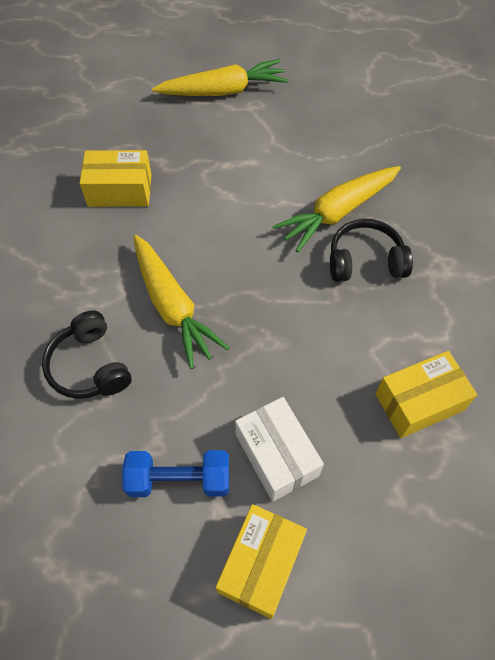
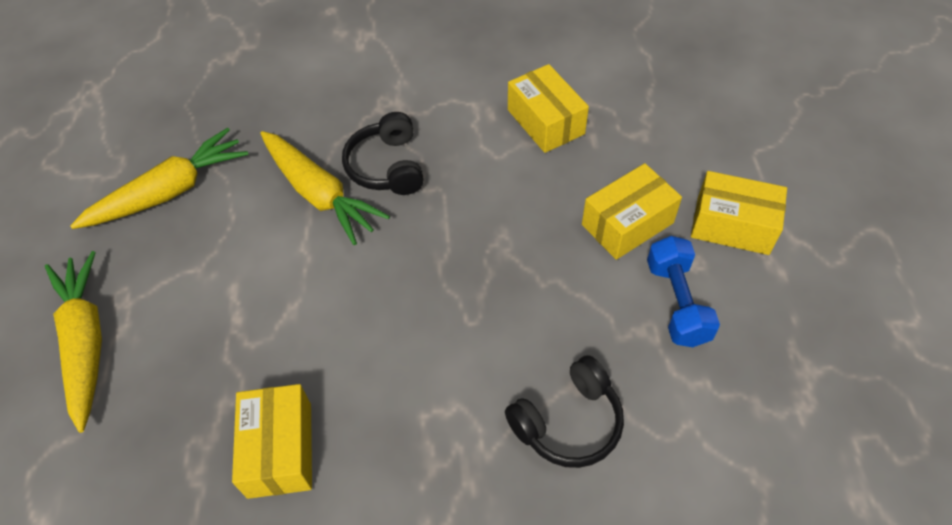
camera: 95 degrees left, 5 degrees down
(173, 306) = (470, 344): yellow carrot -> yellow carrot (170, 192)
(276, 455) = (627, 224): white box -> yellow box

